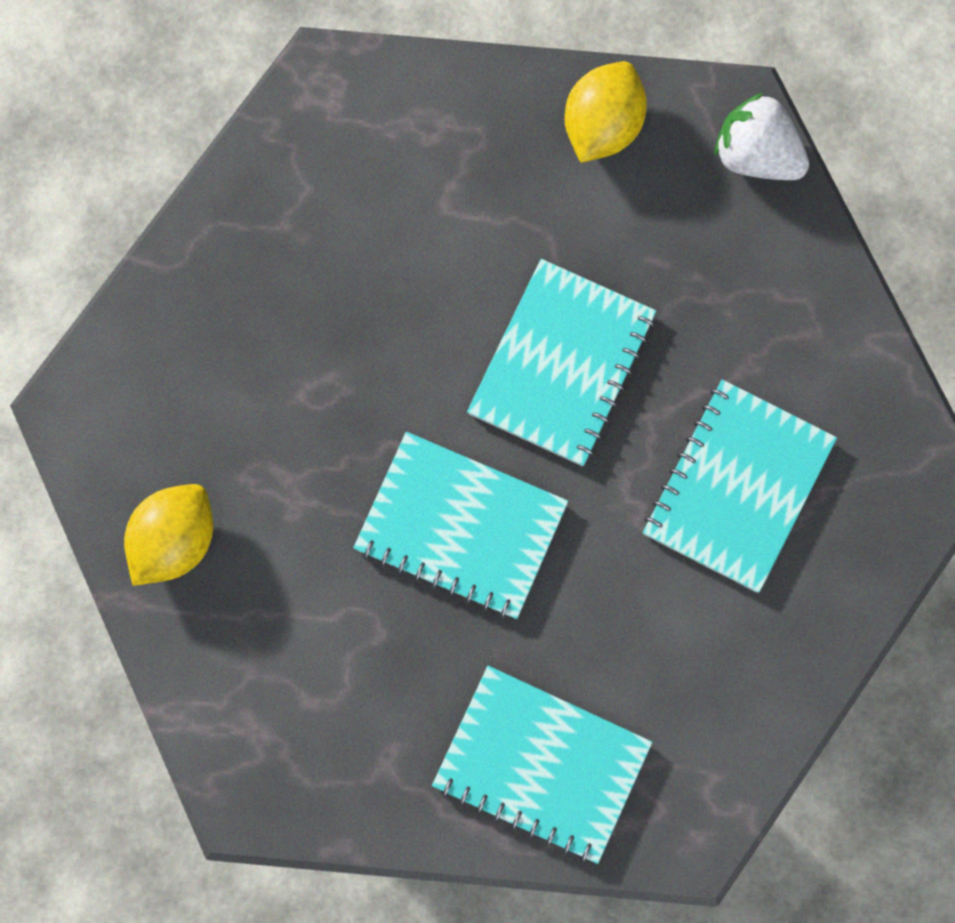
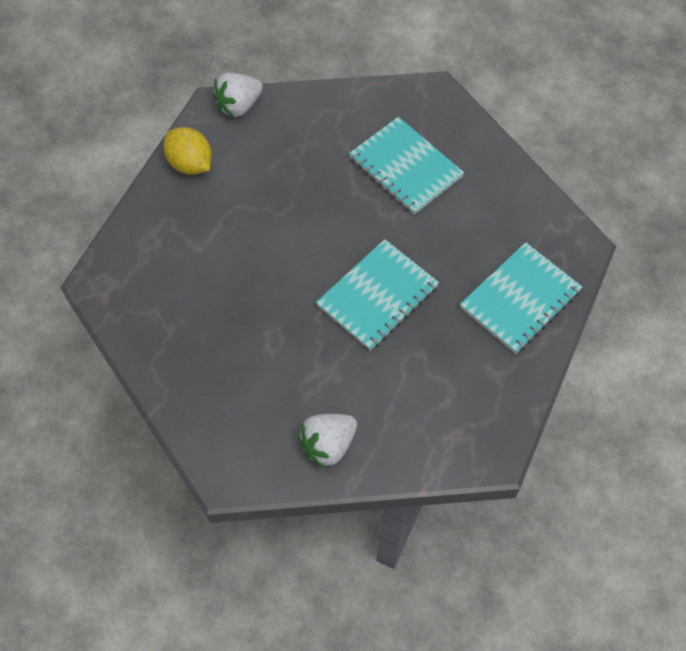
camera: 70 degrees left, 15 degrees down
(174, 541) = (328, 445): yellow lemon -> white strawberry
(562, 364) = (309, 222): turquoise notebook -> none

